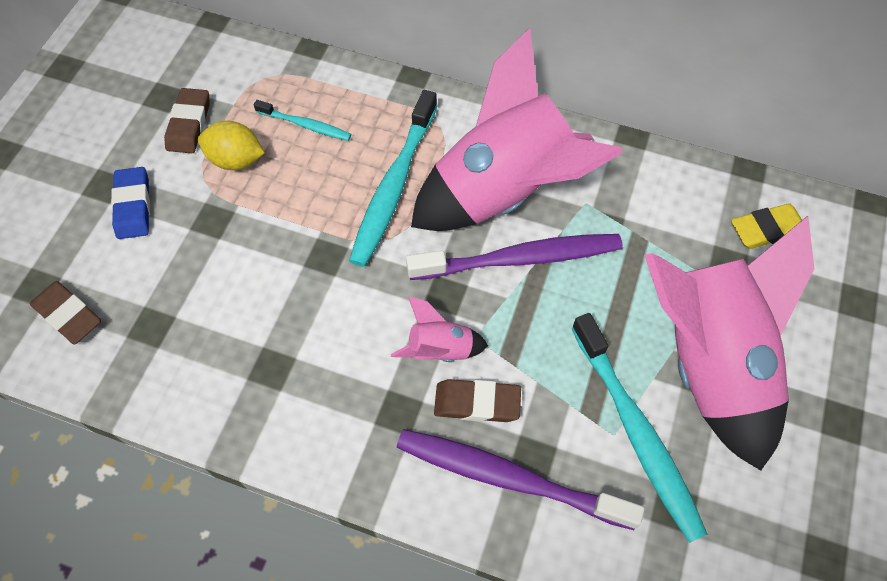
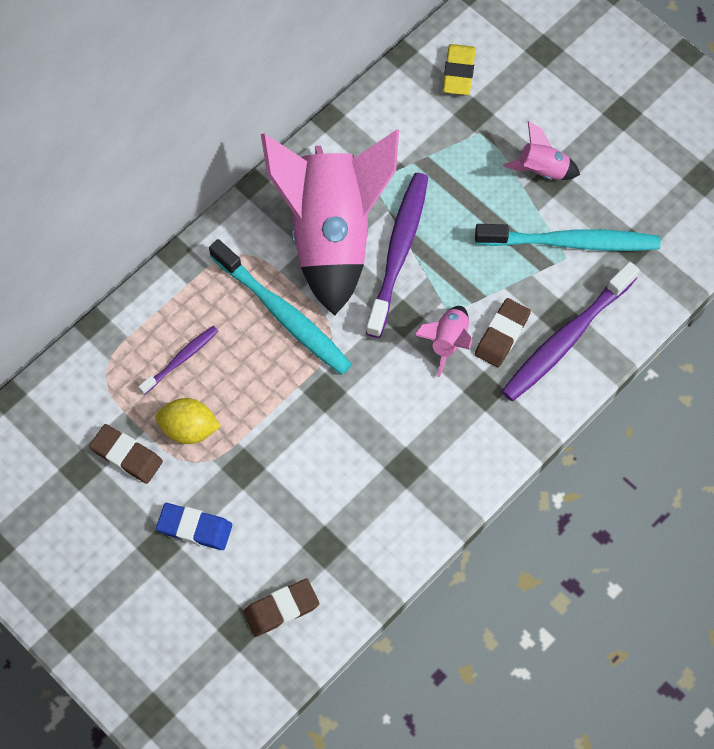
camera: 65 degrees left, 5 degrees up
(236, 160) = (189, 429): yellow lemon -> yellow lemon turned 60 degrees clockwise
(305, 125) = (181, 359): turquoise toothbrush -> purple toothbrush
(708, 361) = (542, 170): pink rocket -> pink rocket, size x0.41

